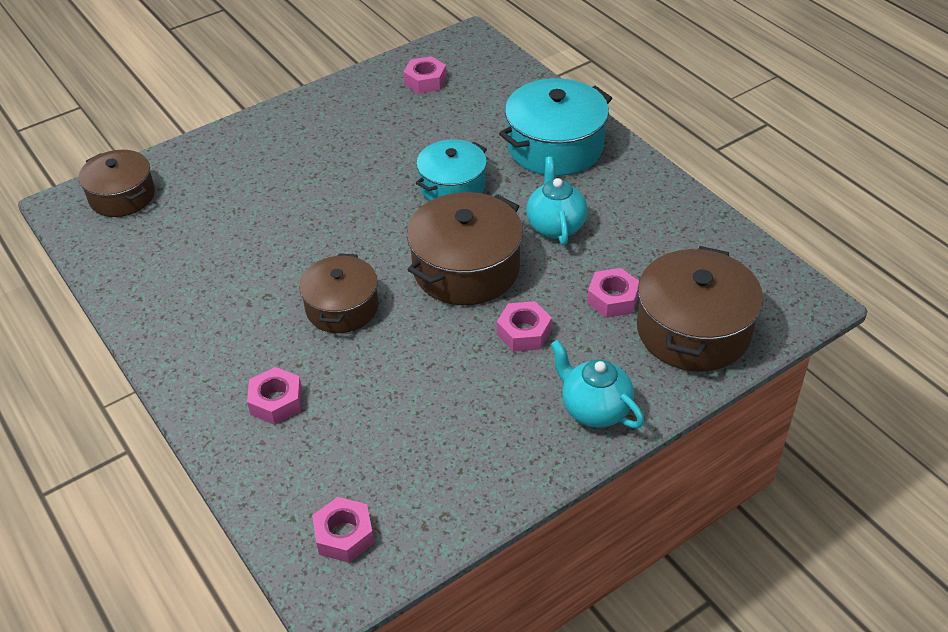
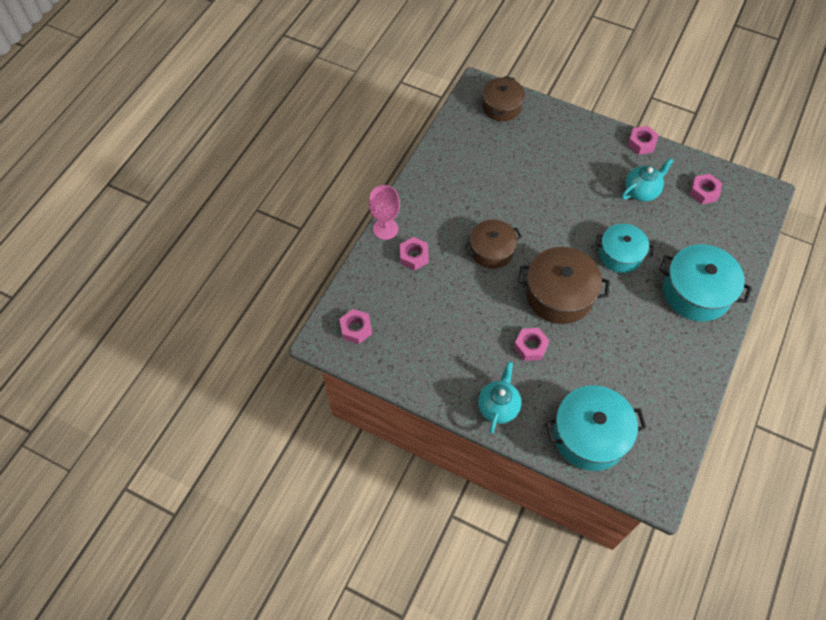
camera: 60 degrees right, 15 degrees up
(197, 417) = (385, 229): none -> pink goblet
(555, 226) = (625, 324): turquoise teapot -> turquoise teapot (641, 191)
(613, 299) = (586, 381): pink nut -> pink nut (641, 143)
(693, 330) = (589, 435): brown pot -> turquoise pot

